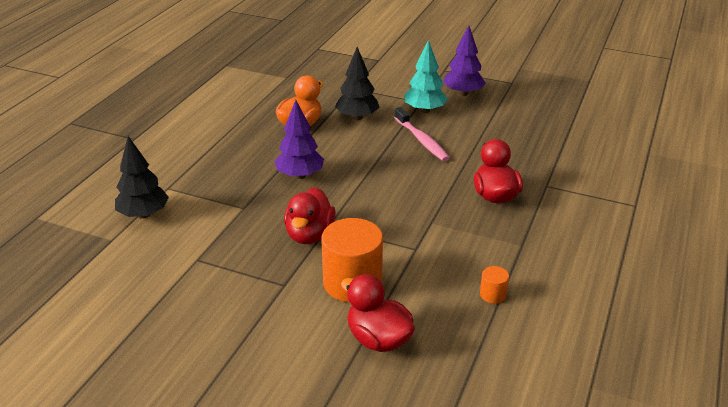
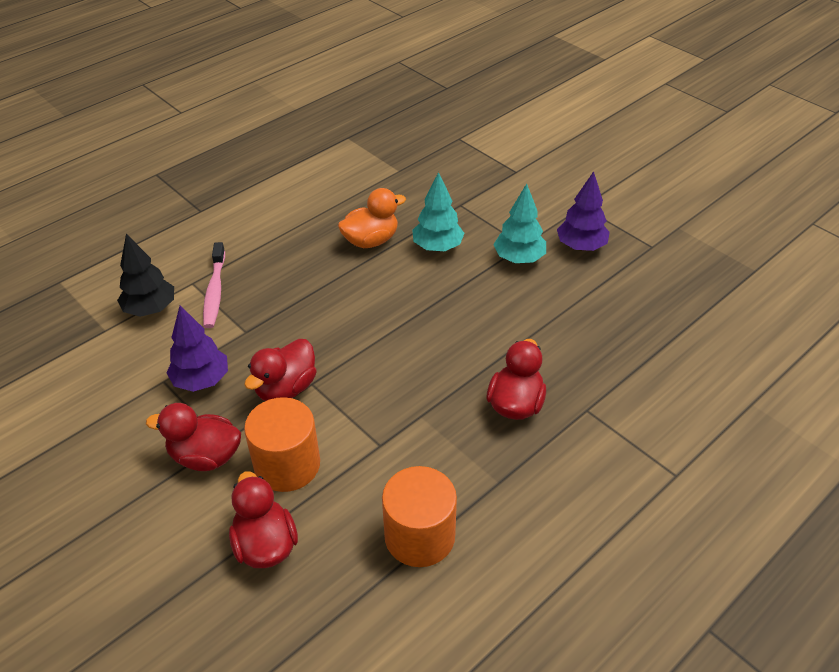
camera: 25 degrees right, 10 degrees up
(278, 298) = (205, 456): none -> red duck
(300, 175) = (326, 308): purple tree -> purple tree (201, 380)
(357, 117) = (437, 247): black tree -> turquoise tree
(422, 140) = (486, 300): pink toothbrush -> pink toothbrush (215, 292)
(493, 294) = (419, 536): orange cylinder -> orange cylinder, size x2.28

